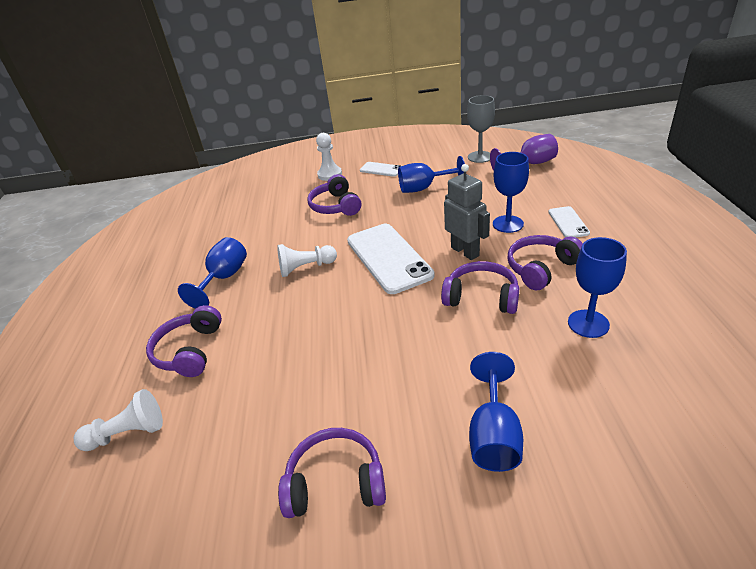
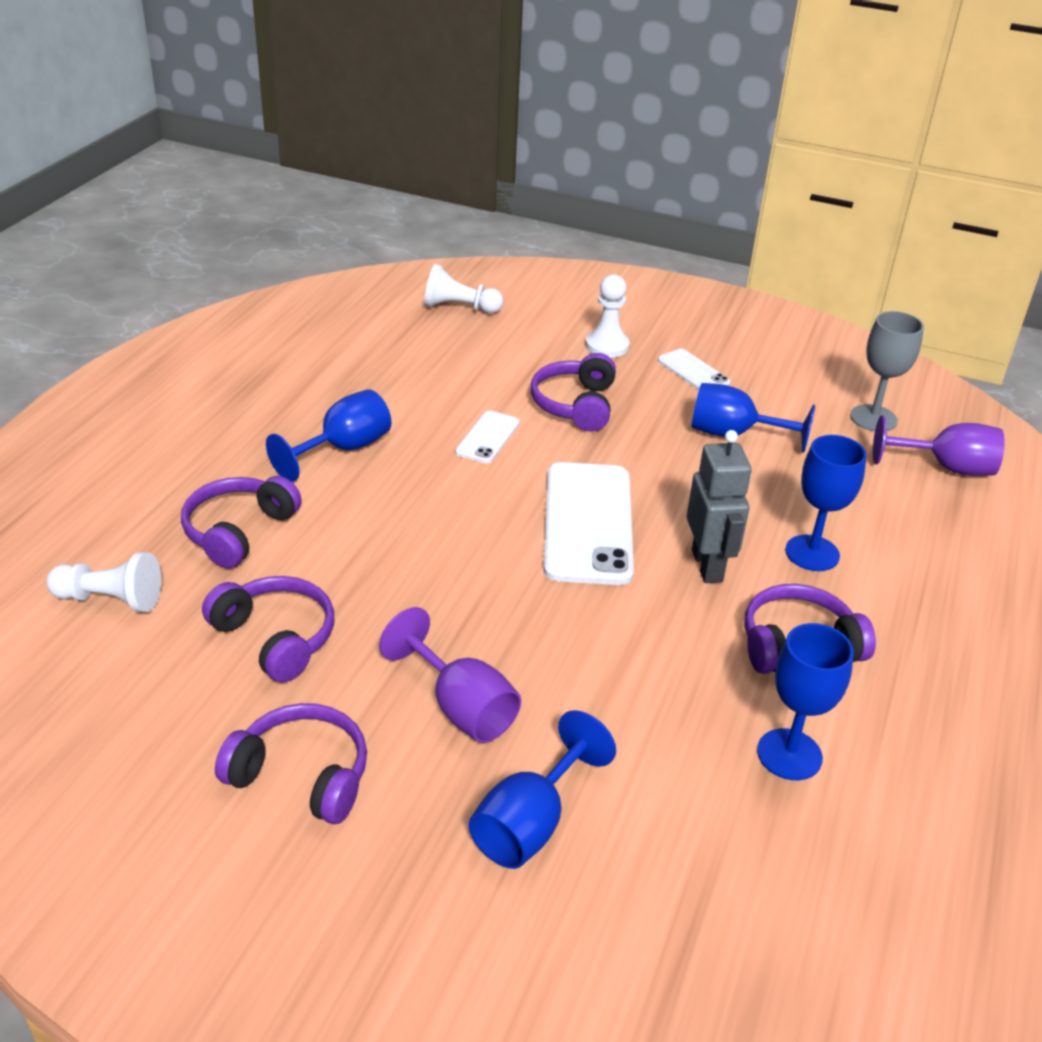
camera: 20 degrees right, 0 degrees up
(306, 268) = (462, 484): white pawn -> white pawn (459, 307)
(400, 387) = (461, 707): none -> purple goblet
(481, 297) = (671, 644): purple headphones -> purple headphones (275, 638)
(568, 222) = (911, 595): white phone -> white phone (487, 437)

